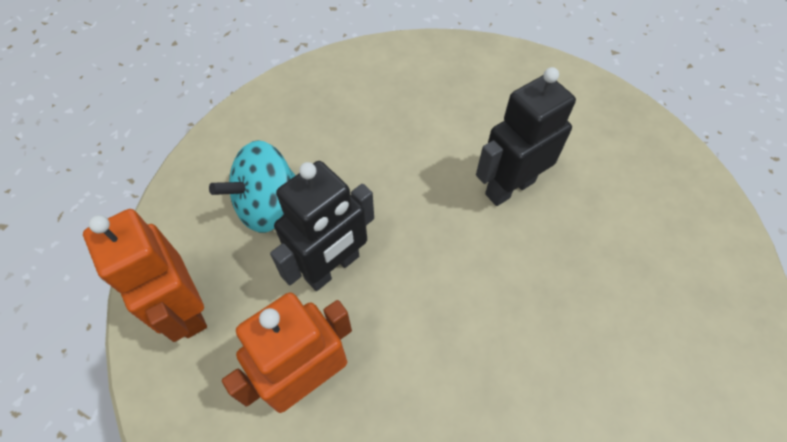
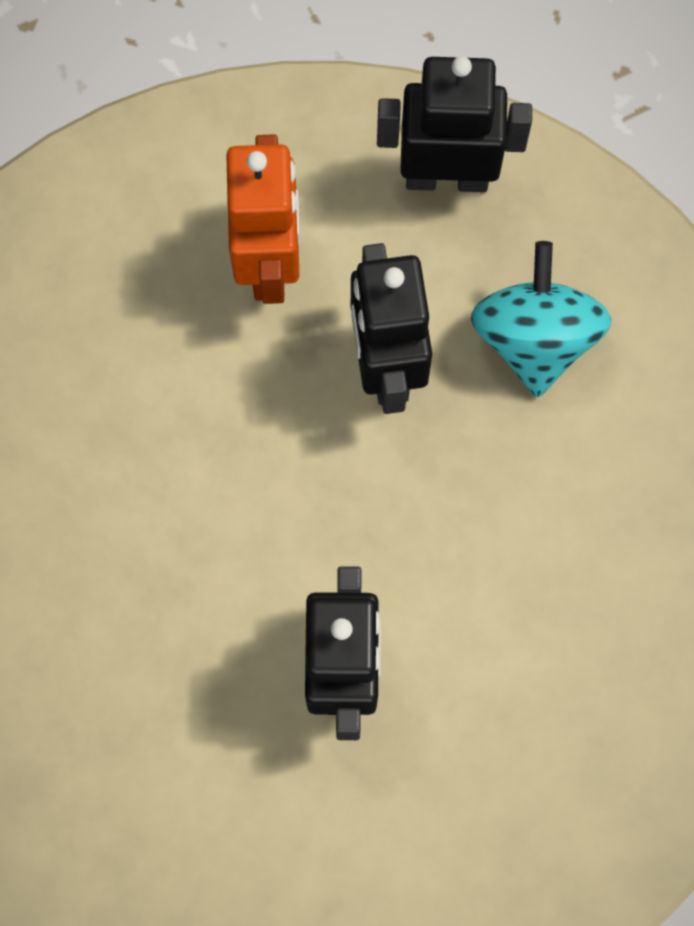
camera: 125 degrees right, 15 degrees up
(185, 309) = (446, 177): orange robot -> black robot

